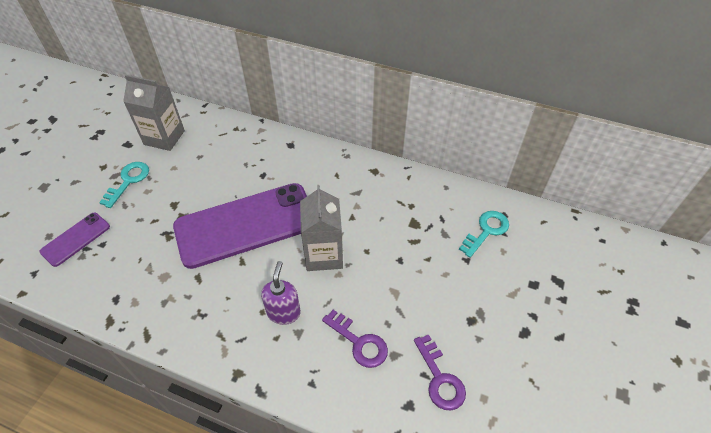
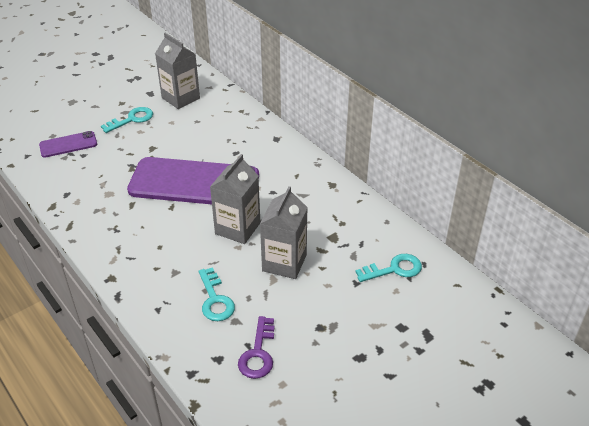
camera: 30 degrees right, 10 degrees down
(284, 312) = (175, 254): purple soap dispenser -> none
(359, 342) = (215, 300): purple key -> turquoise key
(392, 270) = (284, 263): none -> grey carton

